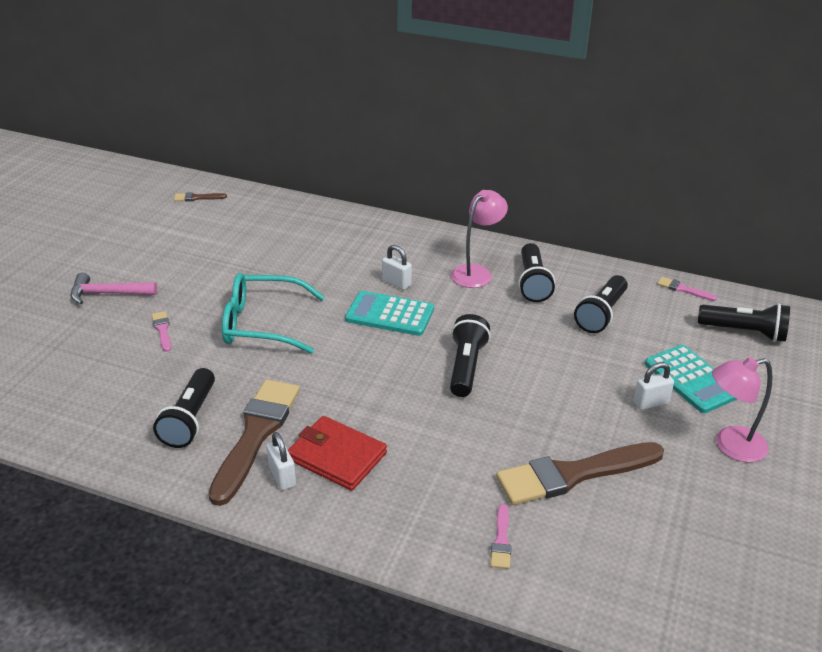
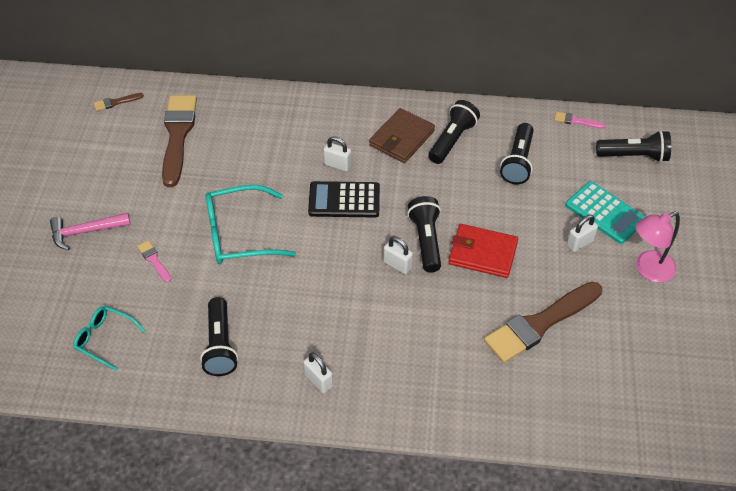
camera: 15 degrees left, 15 degrees up
(73, 389) = (105, 339): none -> turquoise glasses
(256, 434) = (281, 347): brown brush -> brown brush (178, 135)
(336, 456) = (354, 351): red wallet -> red wallet (482, 253)
(389, 314) = (344, 200): turquoise calculator -> black calculator
(424, 383) = (397, 265): none -> white padlock
(476, 272) = (402, 138): pink lamp -> brown wallet
(501, 540) = (504, 395): pink brush -> none
(532, 283) = (452, 140): black flashlight -> black flashlight turned 135 degrees counterclockwise

